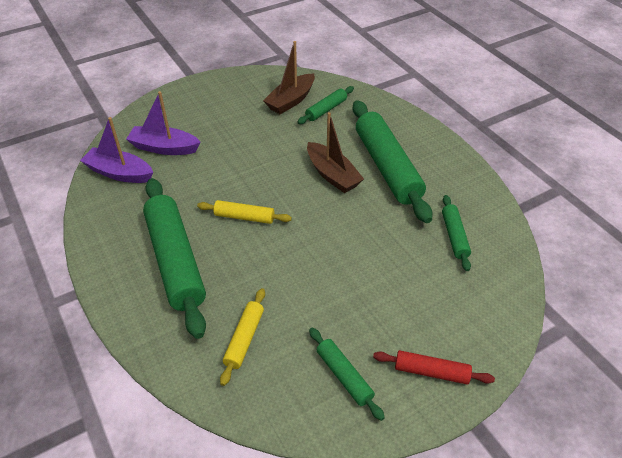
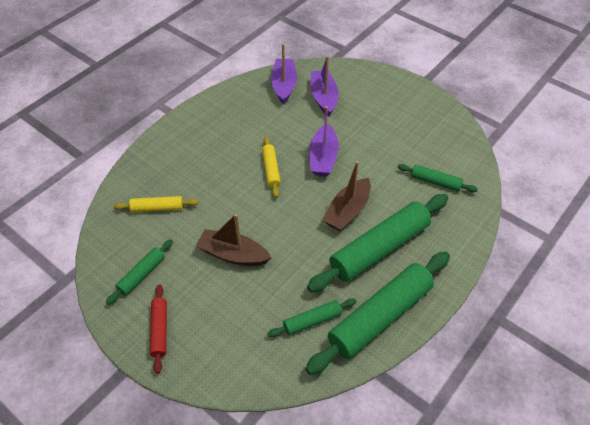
camera: 70 degrees right, 5 degrees up
(176, 260) = (213, 147): green rolling pin -> green rolling pin (380, 317)
(251, 172) = (323, 158): none -> purple boat
(291, 100) = (432, 153): brown boat -> brown boat (233, 254)

